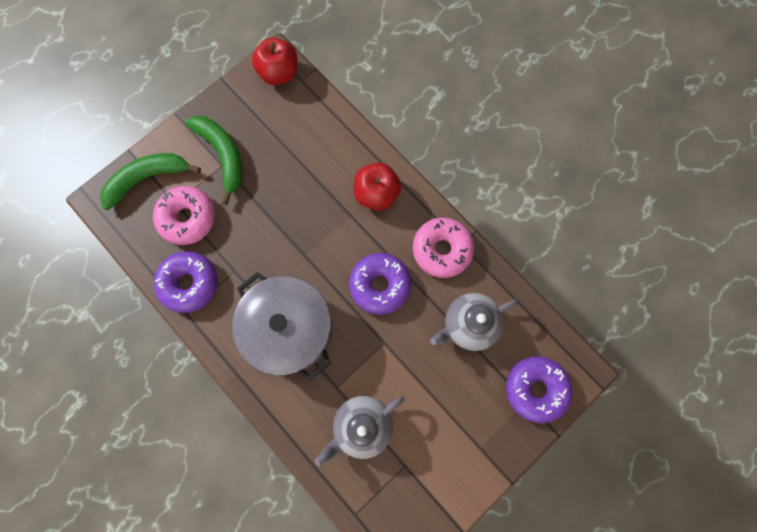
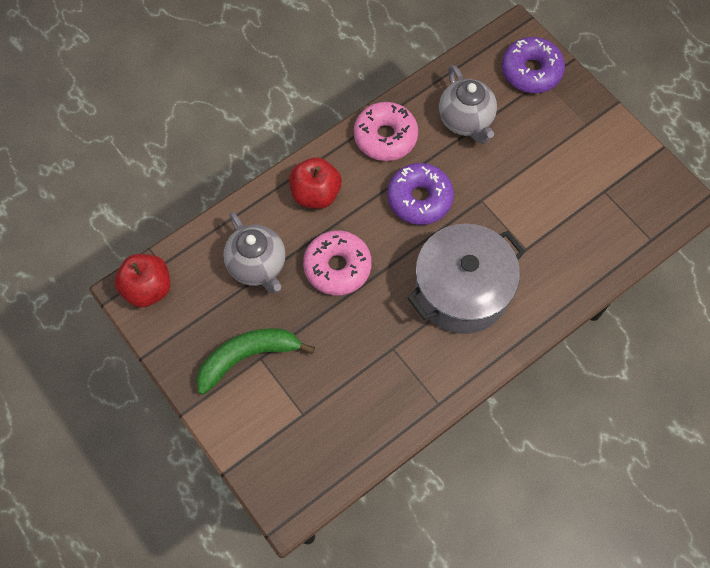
camera: 85 degrees left, 10 degrees down
(148, 178) = (266, 448): green banana -> none
(188, 218) = (323, 399): pink donut -> pink donut (337, 267)
(189, 283) = (403, 398): purple donut -> none
(362, 425) = (564, 226): grey teapot -> grey teapot (257, 266)

